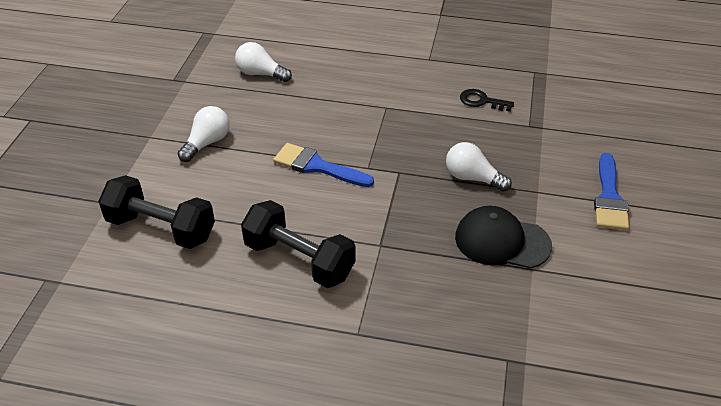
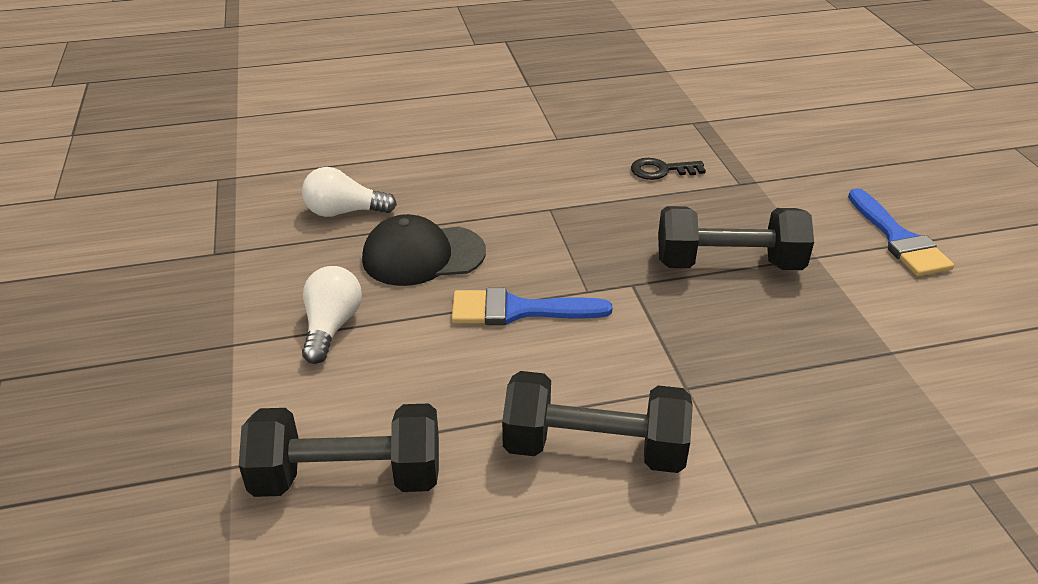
camera: 25 degrees left, 5 degrees down
(472, 178) = (728, 264): white light bulb -> black dumbbell
(502, 241) = (829, 330): black cap -> black cap (423, 255)

